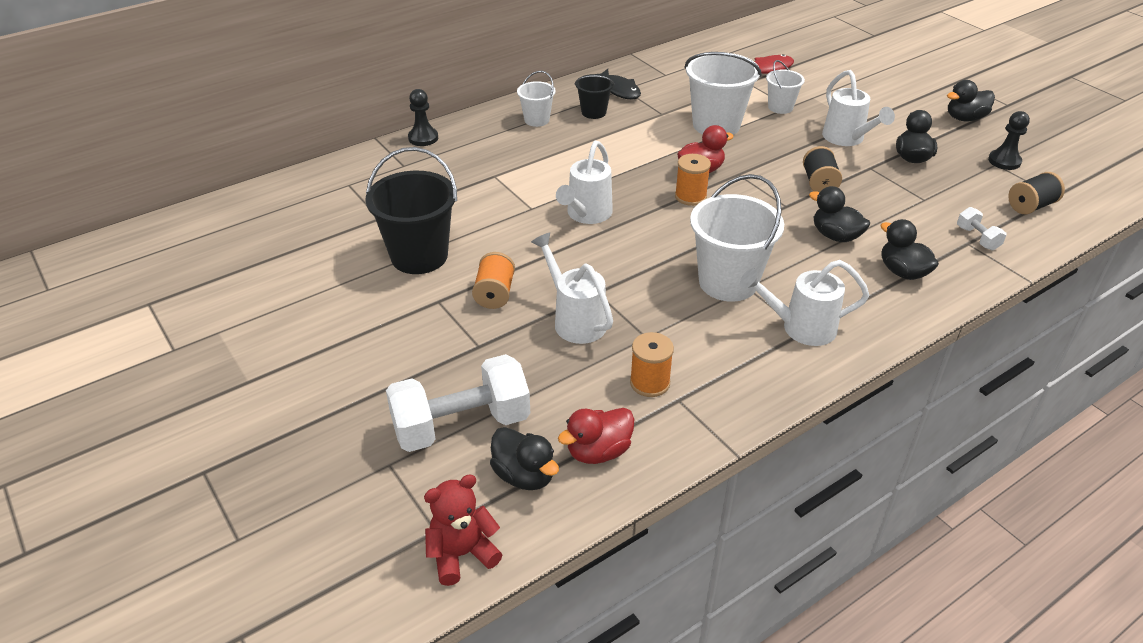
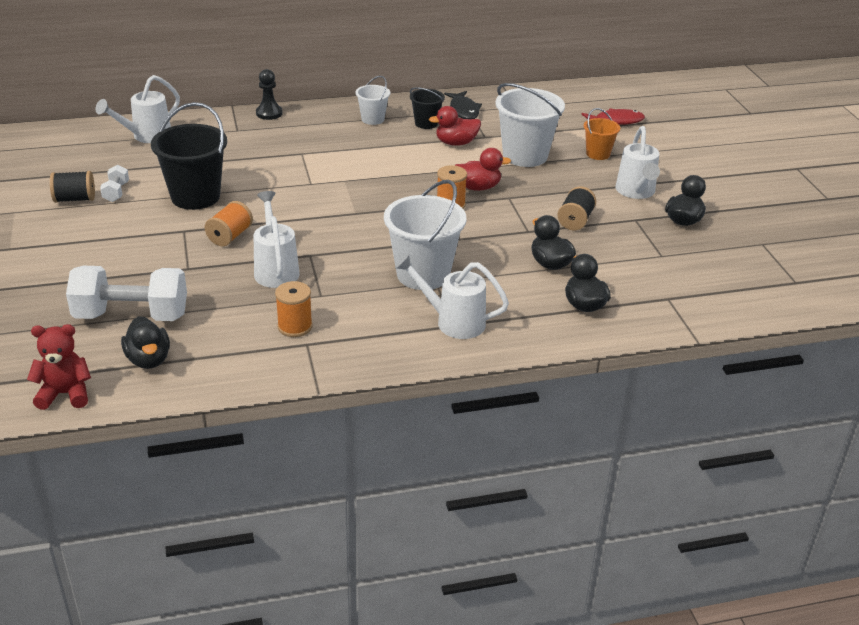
camera: 20 degrees right, 5 degrees down
(586, 215) = (351, 198): white watering can -> white watering can (147, 136)
(598, 451) = (215, 360): red duck -> red duck (456, 143)
(780, 107) = (598, 154): white bucket -> orange bucket
(965, 118) = (770, 200): black duck -> none
(977, 238) = (681, 297): white dumbbell -> white dumbbell (116, 192)
(1004, 161) = (773, 243): black pawn -> none
(1030, 206) = (761, 284): black spool -> black spool (75, 199)

